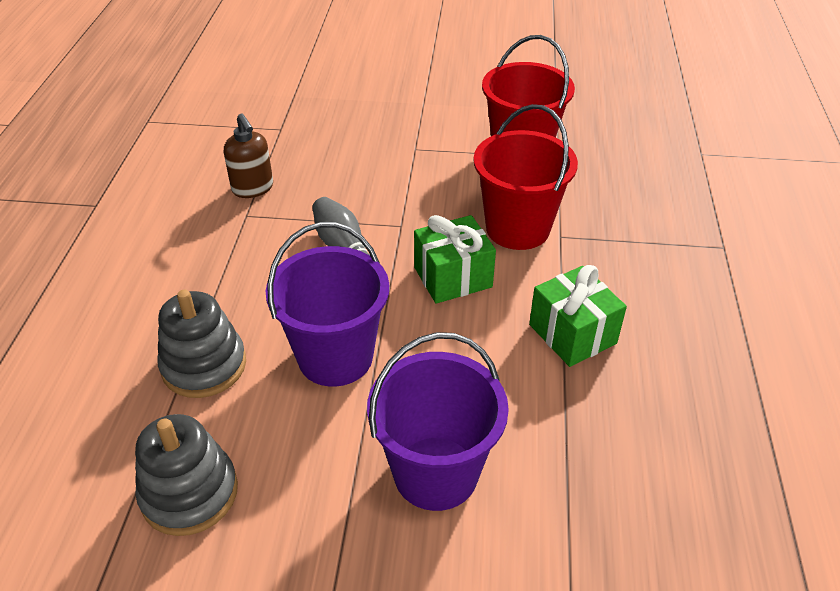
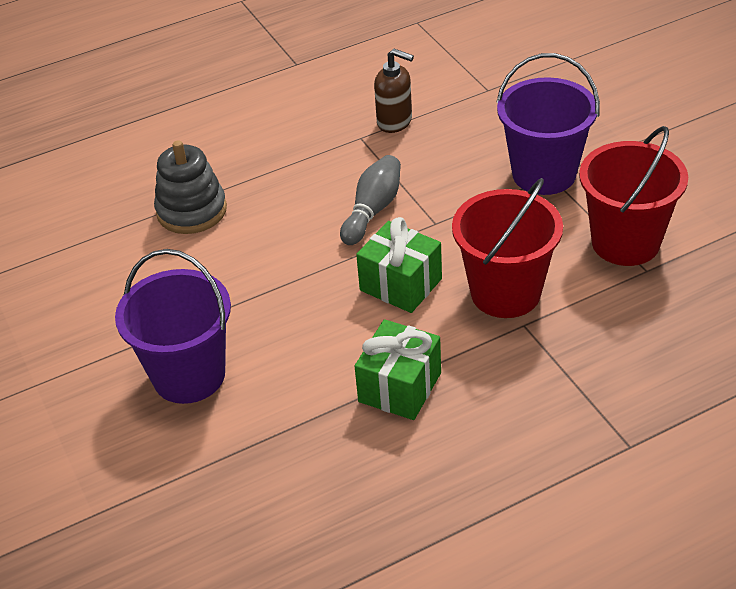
camera: 60 degrees right, 0 degrees up
(189, 493) = (85, 269): grey stacking toy -> none
(253, 188) = (395, 122): brown soap dispenser -> brown soap dispenser turned 90 degrees counterclockwise
(335, 357) = (254, 267): purple bucket -> purple bucket (544, 174)

